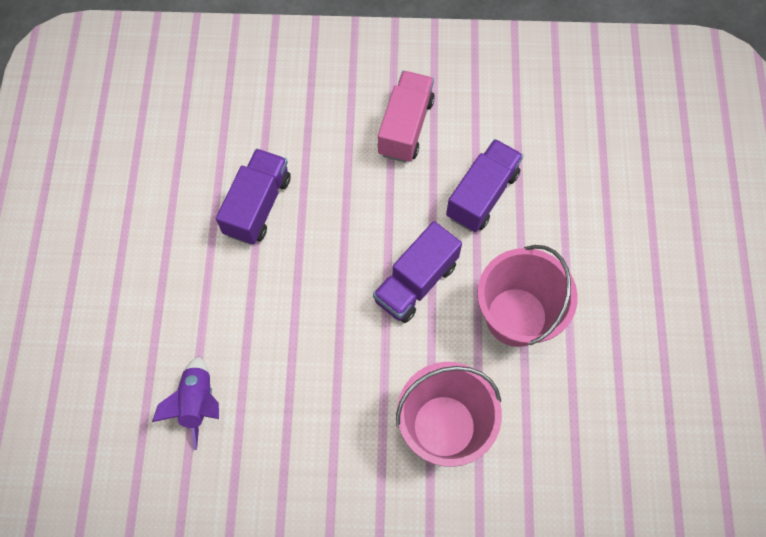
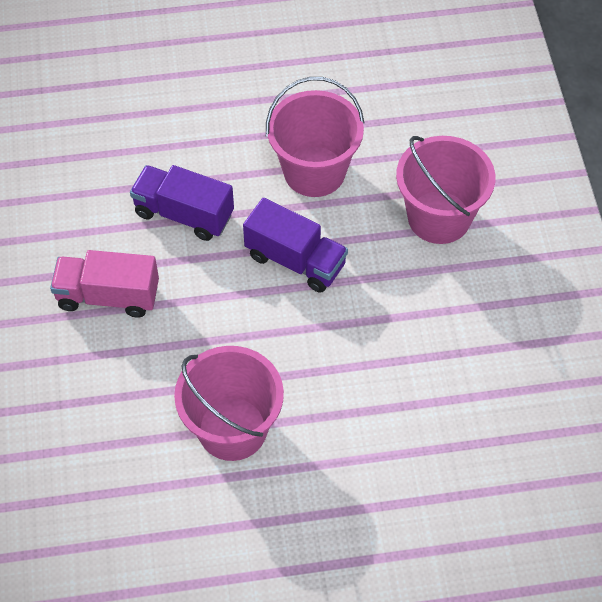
camera: 100 degrees left, 10 degrees down
(197, 403) = (474, 439): purple rocket -> none
(258, 206) = (232, 429): purple truck -> pink bucket

